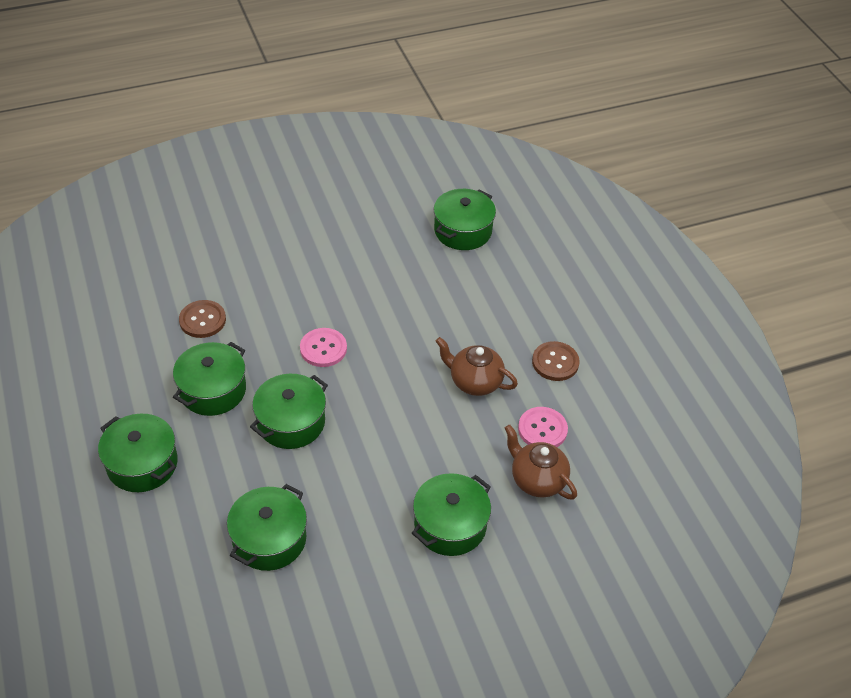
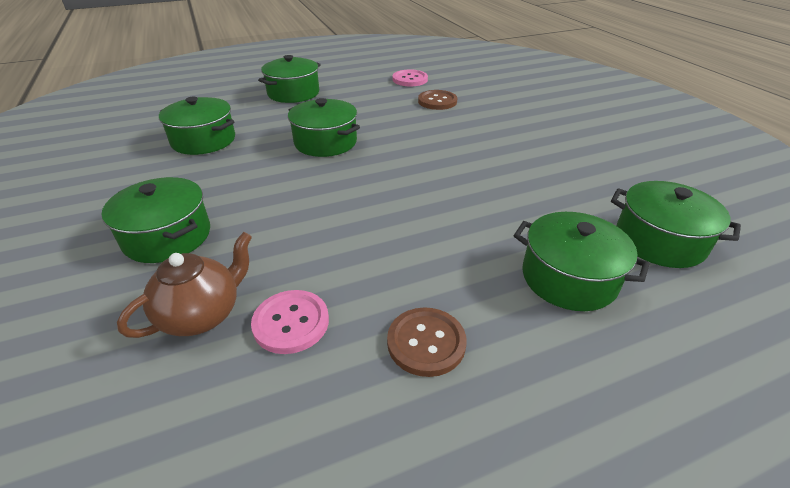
camera: 90 degrees right, 10 degrees down
(213, 390) = (362, 110): green pot -> green pot (569, 278)
(323, 348) = (416, 152): pink button -> pink button (410, 79)
(474, 382) = (379, 254): brown teapot -> none

